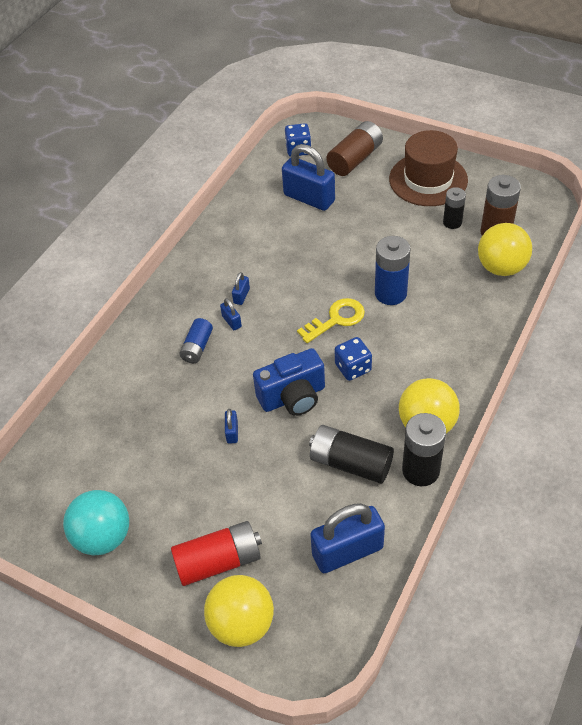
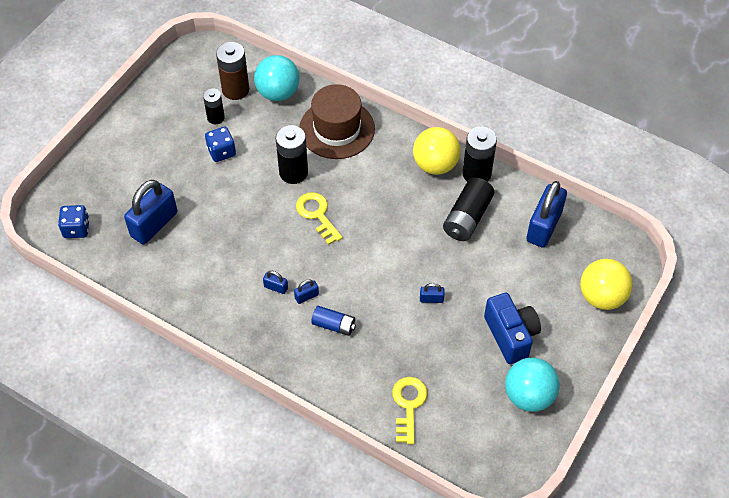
camera: 90 degrees left, 5 degrees up
(100, 419) = (408, 405): none -> yellow key
(218, 561) = (551, 311): red battery -> none
(293, 397) = (399, 252): blue camera -> blue camera (511, 335)
(347, 551) = (544, 226): blue padlock -> blue padlock turned 45 degrees clockwise
(353, 368) = (373, 207): blue dice -> blue dice (221, 152)
(355, 159) = (106, 181): brown battery -> none
(390, 293) = (293, 172): blue battery -> black battery
(428, 179) = (154, 127): brown hat -> brown hat (337, 129)
(501, 267) = (278, 93): yellow ball -> turquoise ball

